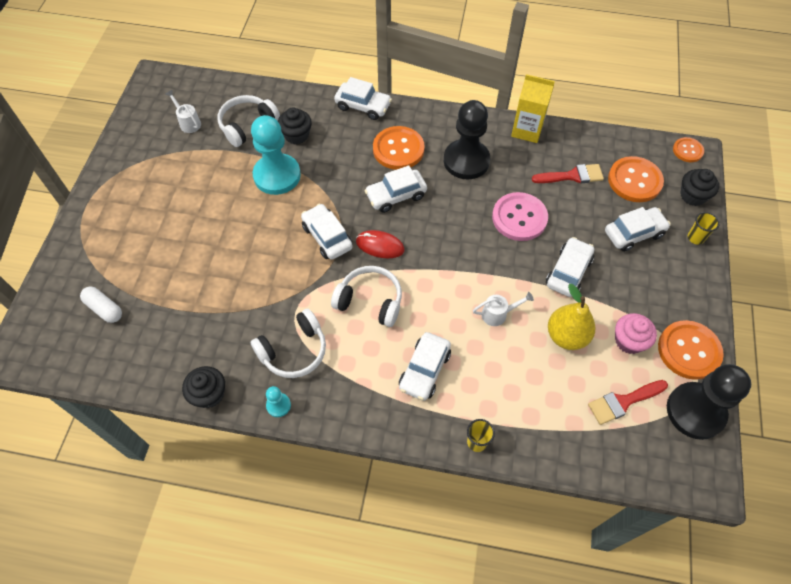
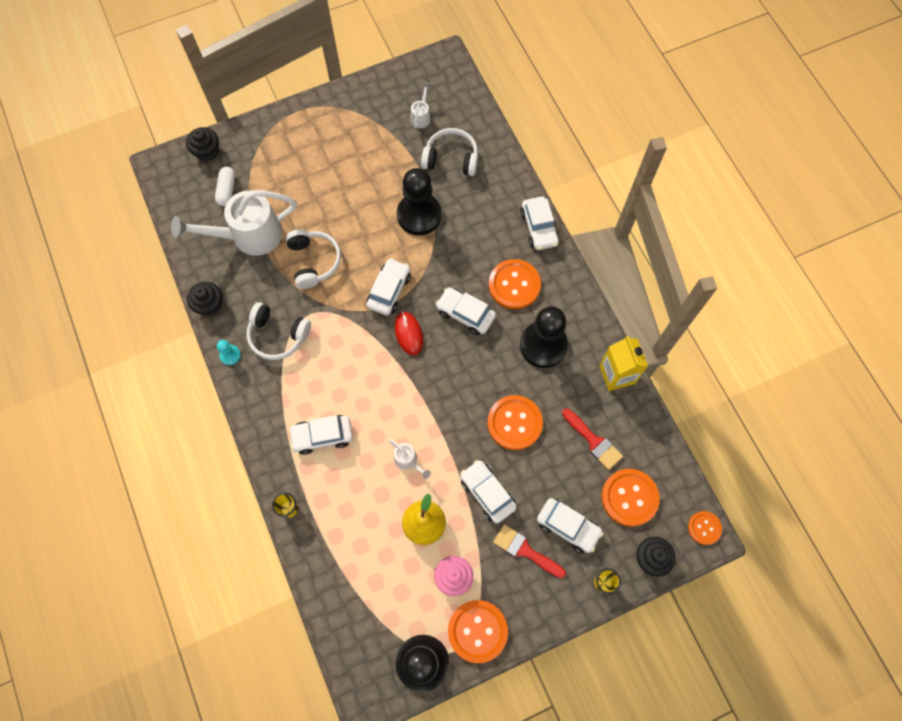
camera: 55 degrees right, 10 degrees up
(169, 317) = (248, 236): none -> white watering can
(277, 175) = (419, 215): turquoise pawn -> black pawn
(296, 135) = (469, 200): black cupcake -> black cupcake (207, 151)
(370, 301) = (354, 359): white headphones -> white headphones (314, 261)
(519, 218) = (514, 423): pink button -> orange button
(568, 272) = (487, 493): white car -> white car turned 120 degrees counterclockwise
(623, 402) = (393, 600): red brush -> red brush (525, 550)

